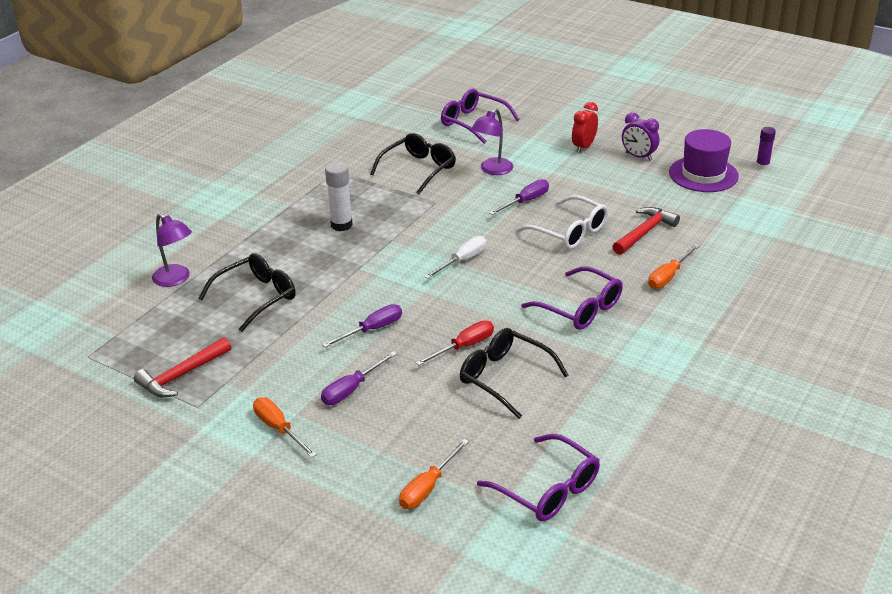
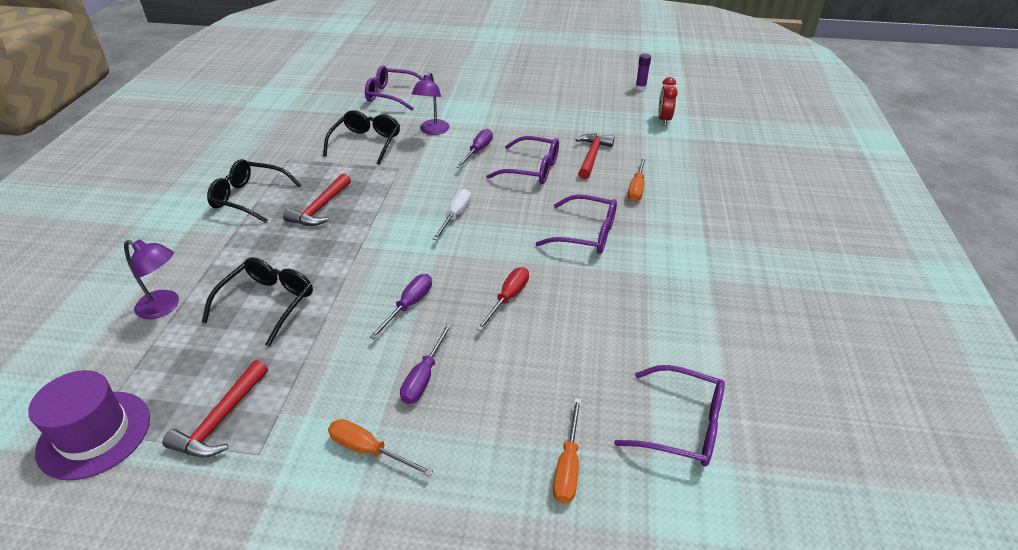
camera: 25 degrees left, 5 degrees up
(341, 225) = (320, 208): white glue stick -> red hammer
(504, 377) = (565, 319): black glasses -> black glasses (249, 198)
(569, 232) = (532, 169): white glasses -> purple glasses
(583, 147) = (496, 98): red clock -> red clock (664, 120)
(638, 157) = (544, 98): purple clock -> none
(703, 174) = (603, 102): purple hat -> purple hat (94, 434)

